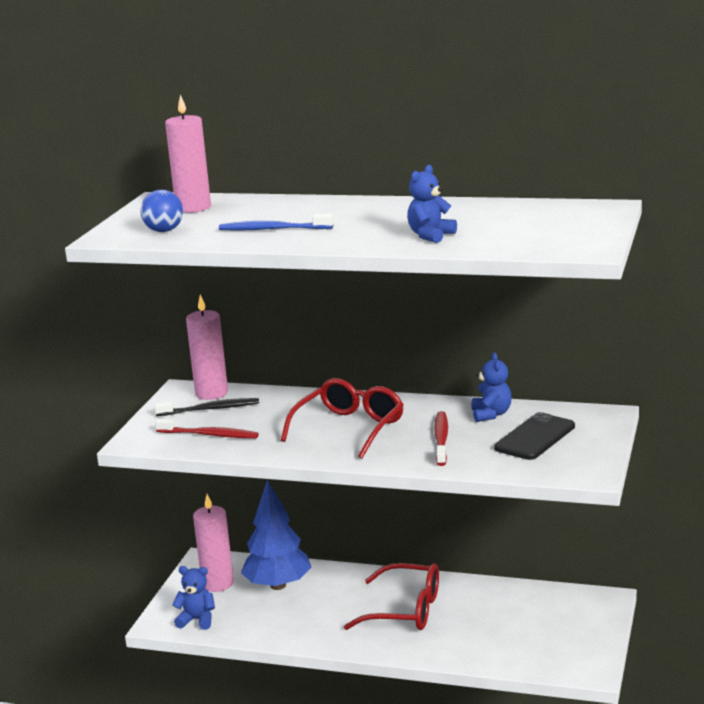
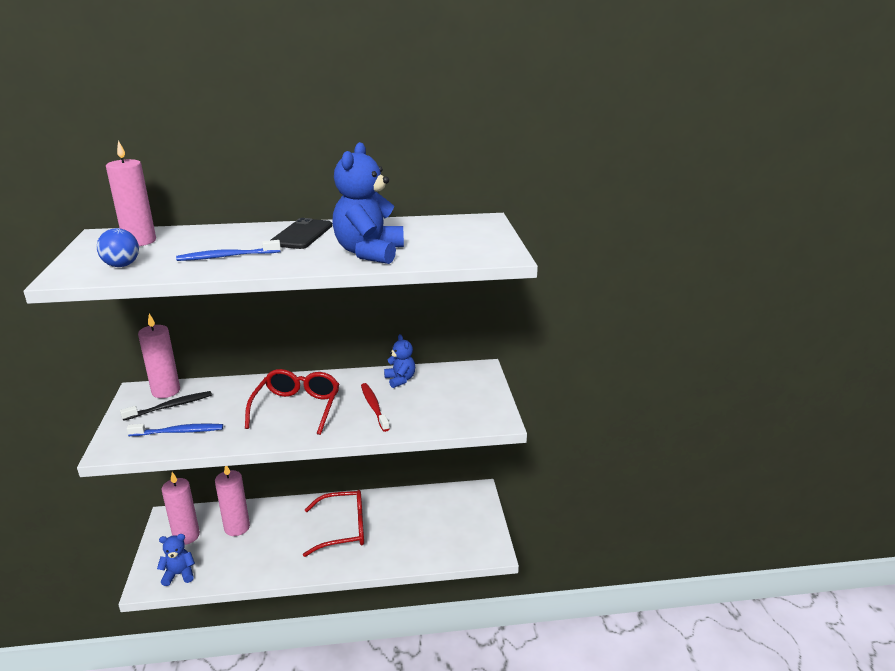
camera: 25 degrees left, 5 degrees up
(209, 435) = (178, 432): red toothbrush -> blue toothbrush
(278, 585) = (237, 527): blue tree -> pink candle
(430, 236) = (369, 253): blue teddy bear -> blue teddy bear, size x1.84
(535, 437) = (442, 395): black phone -> black phone (302, 235)

